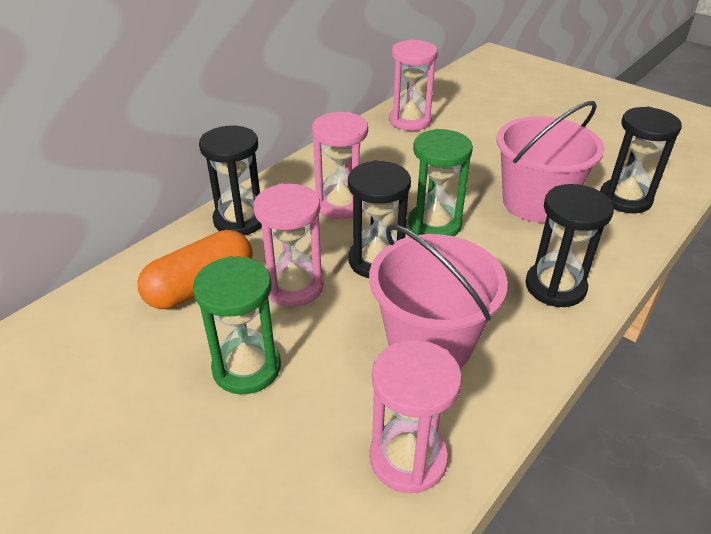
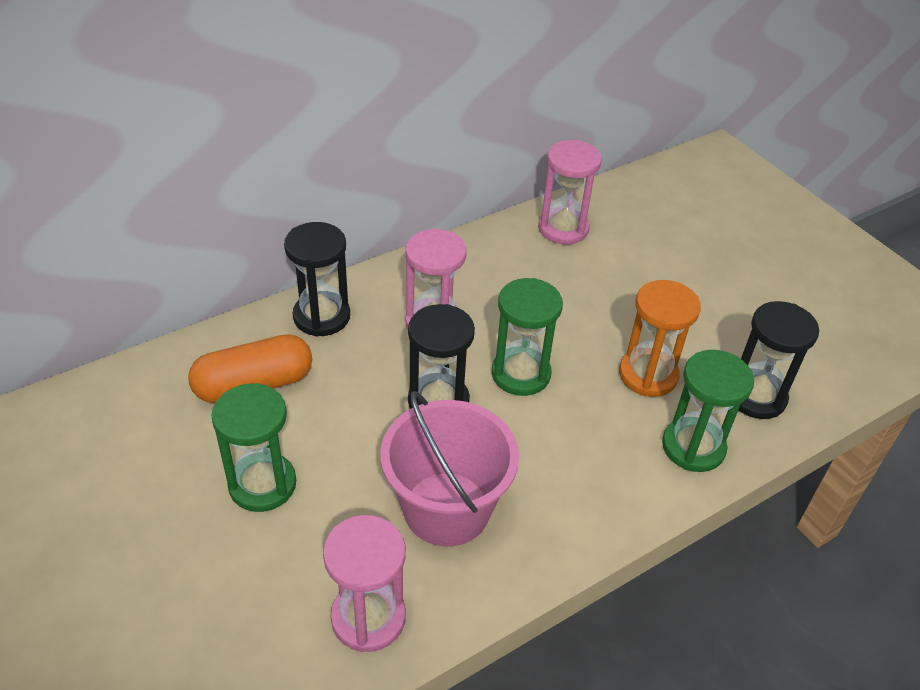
camera: 15 degrees right, 5 degrees up
(294, 286) = (342, 409): pink hourglass -> none
(535, 203) = (648, 375): pink bucket -> orange hourglass
(555, 287) = (609, 483): black hourglass -> none
(603, 244) = (693, 447): none -> green hourglass

